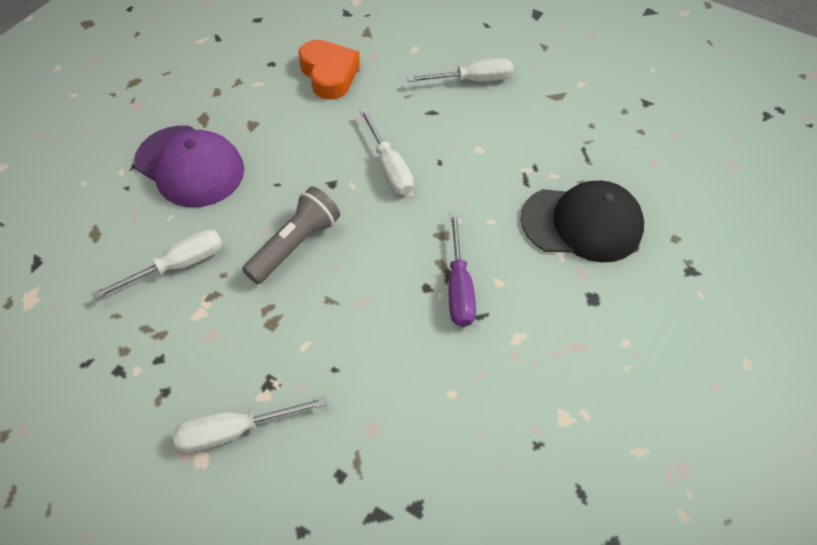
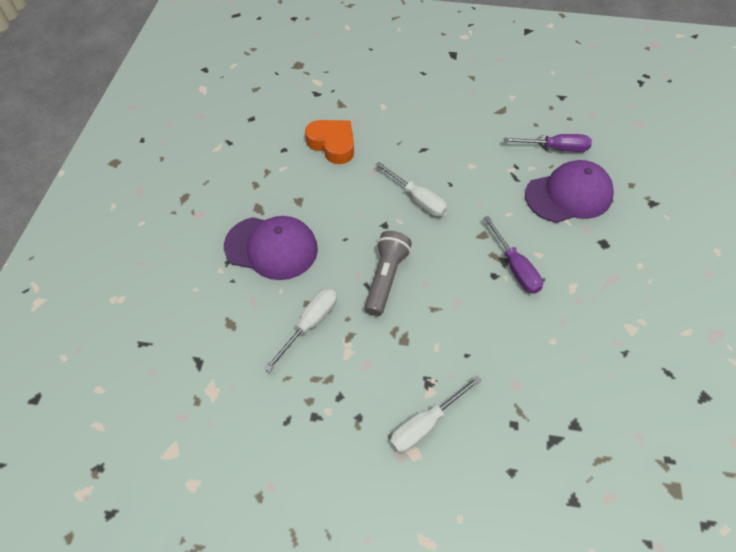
camera: 20 degrees left, 0 degrees up
(472, 80) = (437, 117): white screwdriver -> none
(582, 223) = (568, 195): black cap -> purple cap
(599, 162) = (555, 148): none -> purple screwdriver

